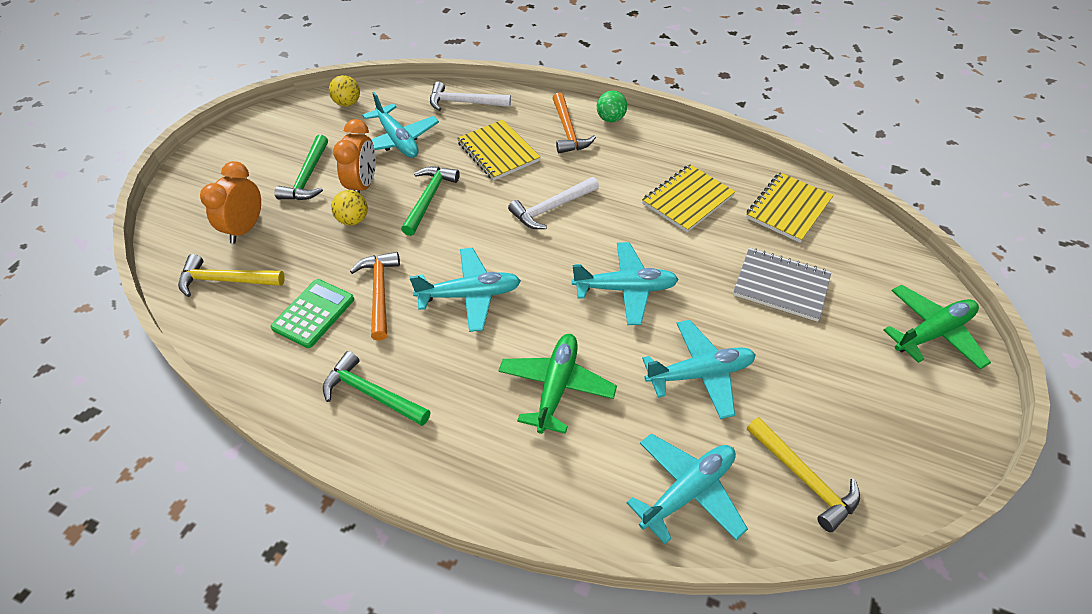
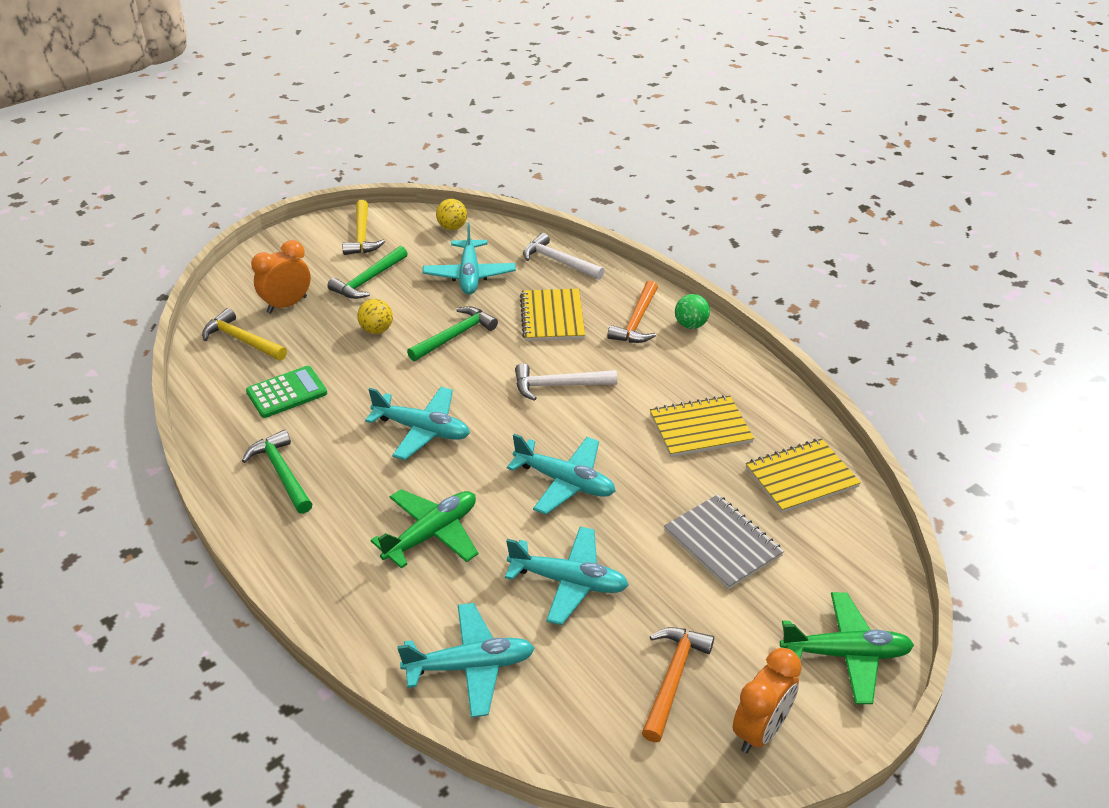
camera: 30 degrees right, 10 degrees down
(363, 186) = (408, 304): orange clock -> orange clock (760, 730)
(379, 293) = (350, 397): orange hammer -> orange hammer (672, 678)
(804, 478) = (585, 709): yellow hammer -> yellow hammer (362, 236)

